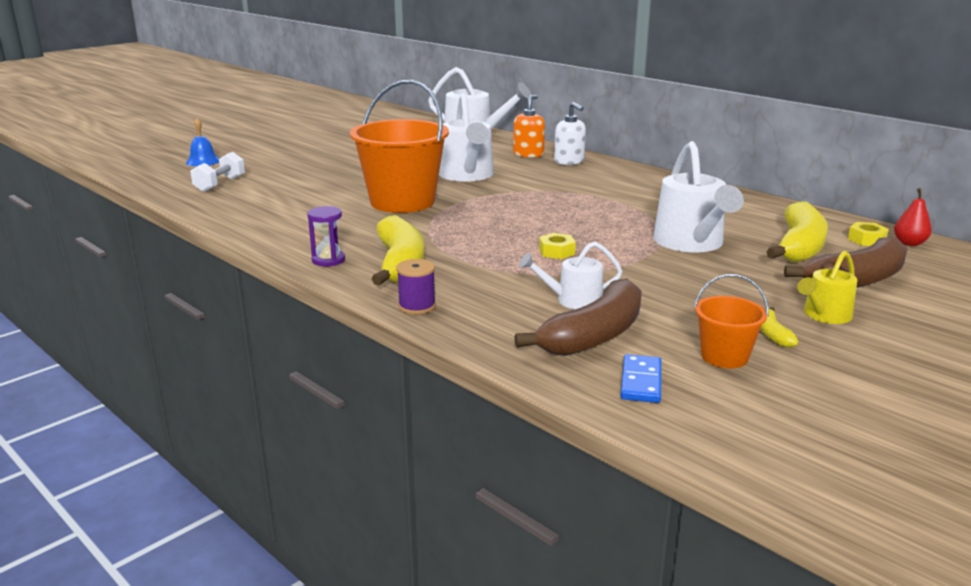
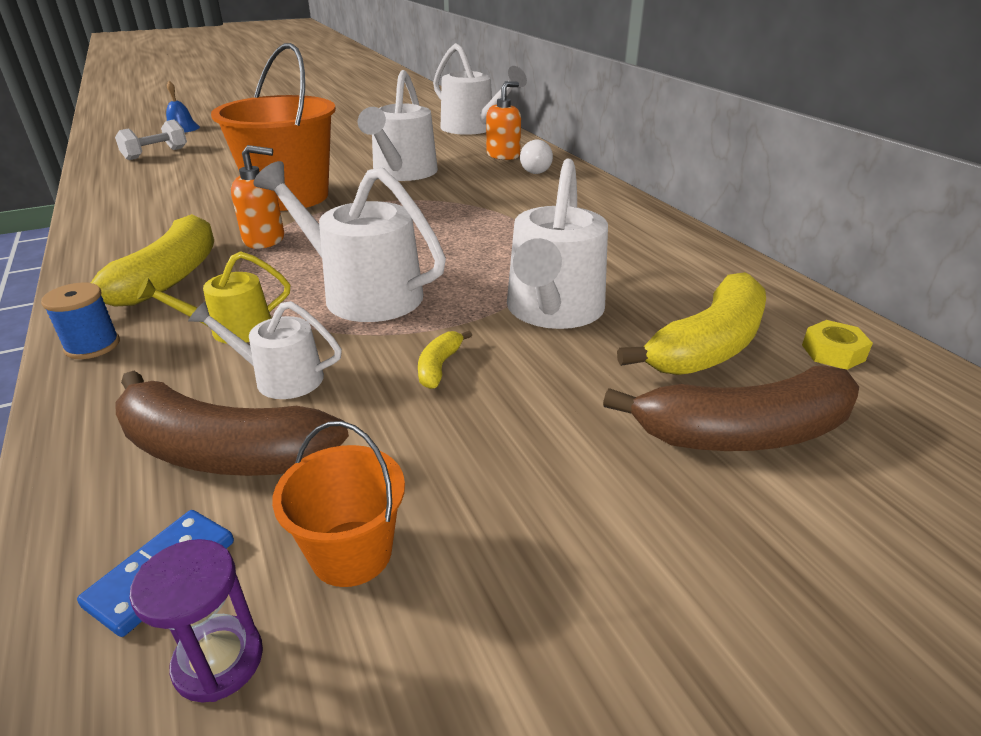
camera: 20 degrees right, 10 degrees up
(328, 260) = (107, 259): purple hourglass -> purple hourglass (218, 661)
(417, 306) = (92, 346): purple spool -> blue spool
(432, 231) = (264, 239): none -> orange soap dispenser
(556, 252) = (363, 293): yellow nut -> white watering can
(569, 161) = (538, 169): white soap dispenser -> white light bulb
(594, 336) = (222, 452): brown banana -> brown banana turned 45 degrees clockwise
(772, 334) = (484, 521): yellow banana -> yellow banana (439, 366)
(824, 315) = (615, 499): yellow watering can -> yellow watering can (233, 330)
(909, 243) = (904, 373): red pear -> none

